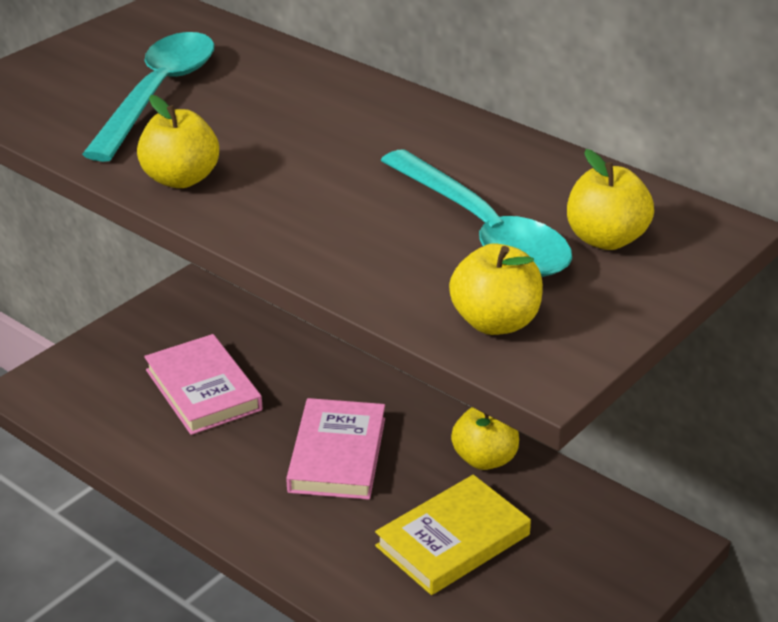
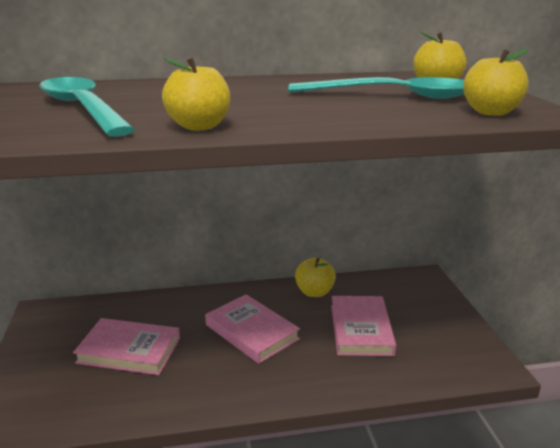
camera: 50 degrees left, 10 degrees down
(453, 540) = (361, 329): yellow book -> pink book

